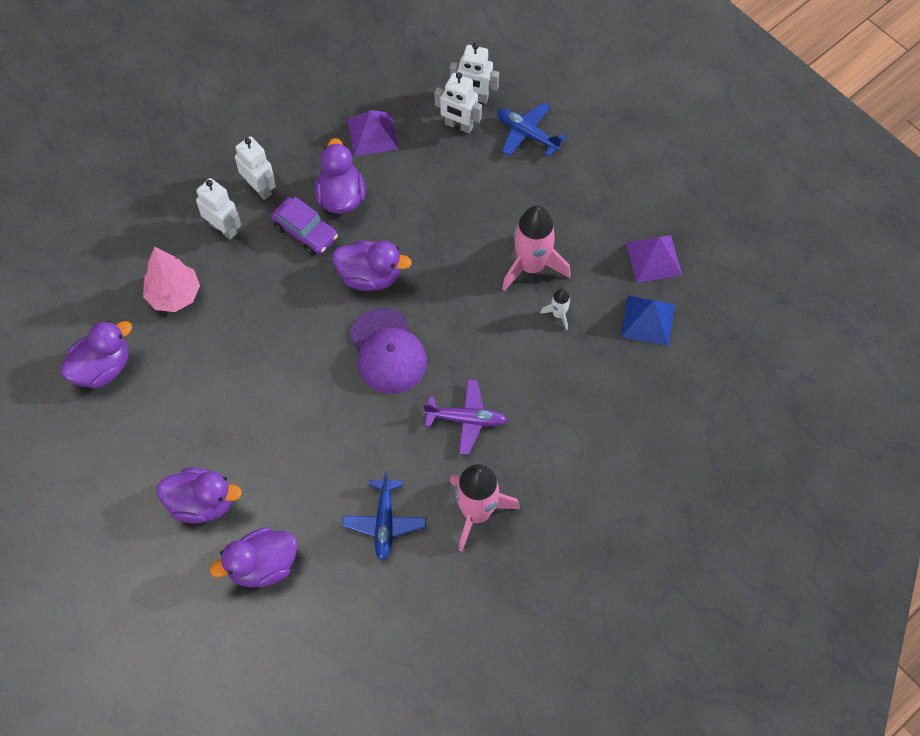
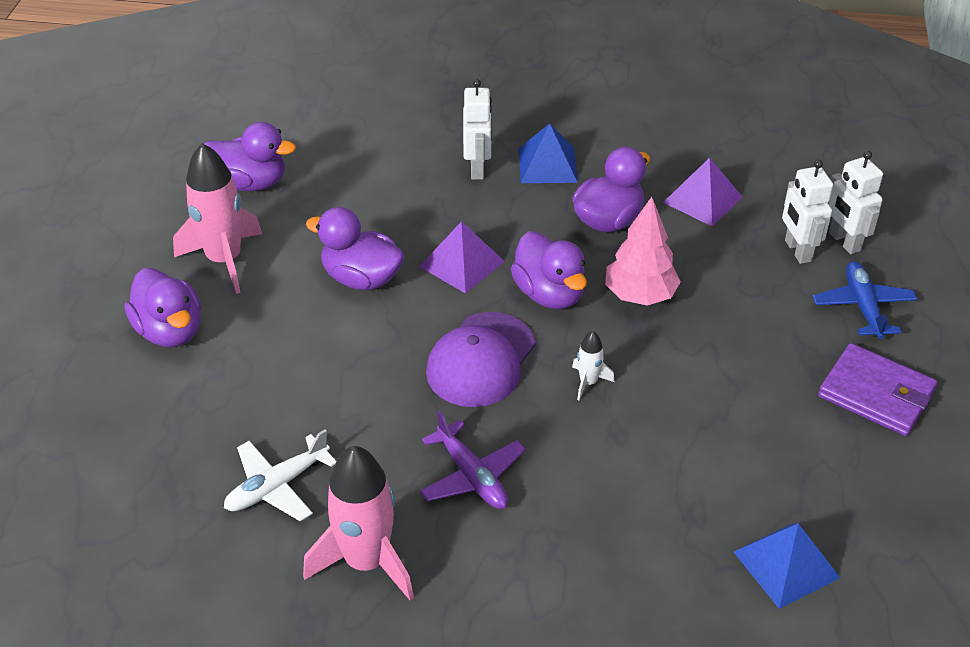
camera: 50 degrees right, 20 degrees down
(174, 295) = (373, 181): pink tree -> pink tree (640, 295)
(260, 188) = (547, 165): white robot -> blue pyramid
(262, 566) = (138, 419): purple duck -> purple duck (361, 278)
(305, 231) = (541, 220): purple car -> none
(384, 523) = (277, 486): blue plane -> white plane
(531, 266) = (718, 411): pink rocket -> pink rocket (224, 260)
(558, 314) = (690, 473): white rocket -> white rocket (588, 382)
(587, 184) = (876, 393): none -> purple wallet
(653, 258) = (869, 516): purple pyramid -> purple pyramid (461, 263)

